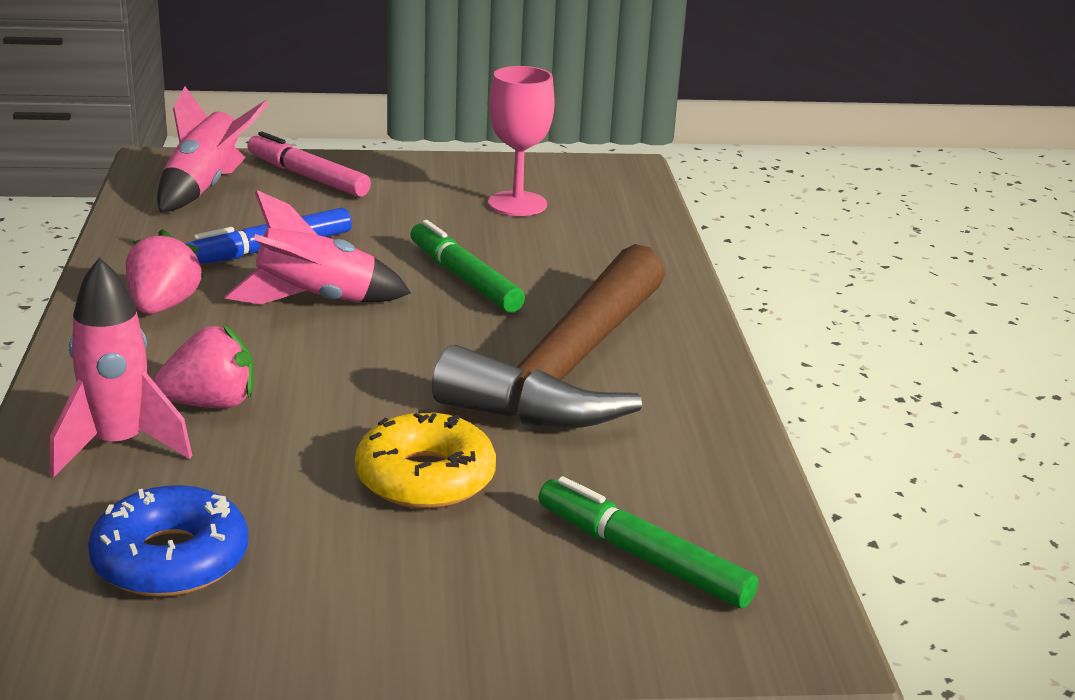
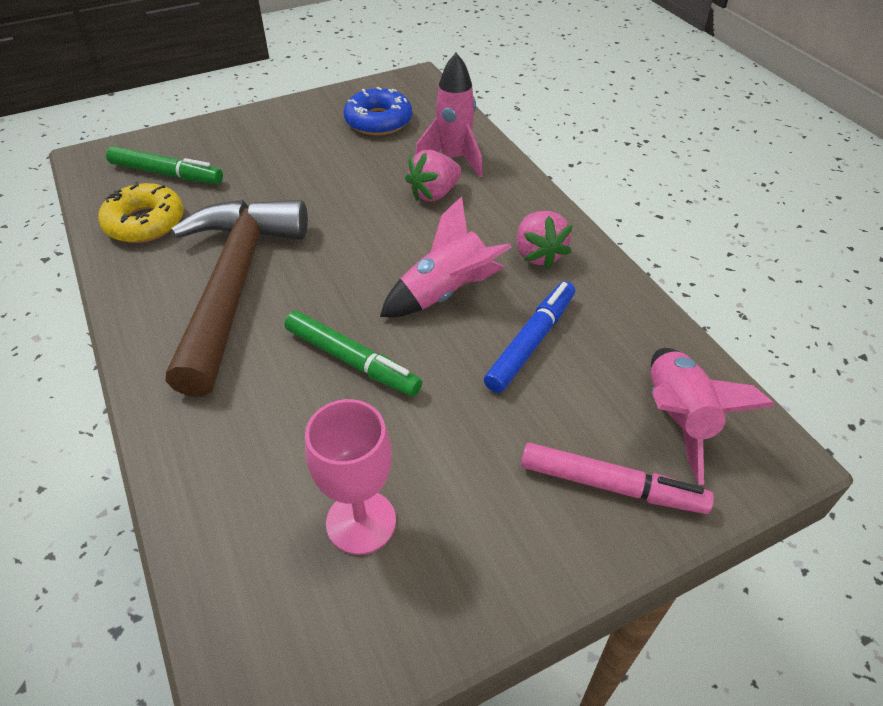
camera: 160 degrees right, 20 degrees up
(425, 477) = (290, 184): yellow donut -> yellow donut (145, 222)

